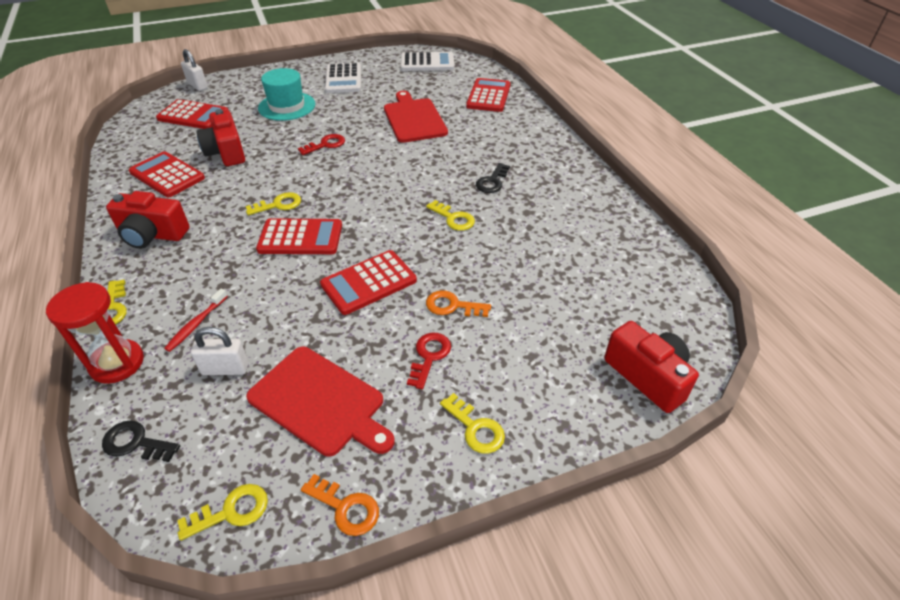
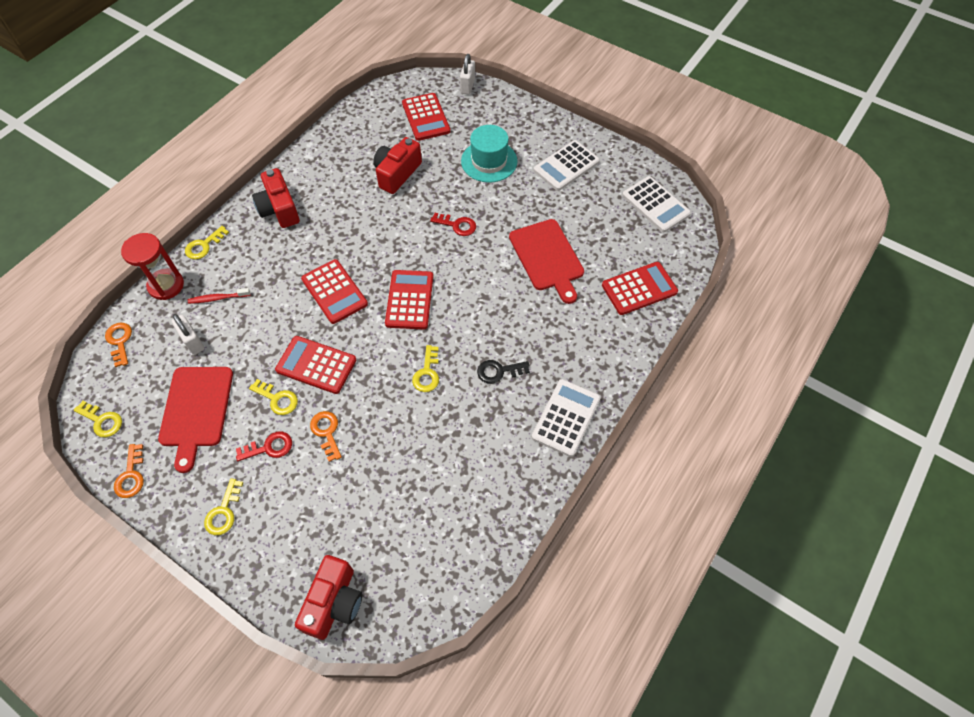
camera: 55 degrees right, 15 degrees up
(136, 443) = (120, 341): black key -> orange key
(167, 175) = (344, 164): red calculator -> red calculator (409, 300)
(278, 205) = (360, 252): yellow key -> yellow key (277, 399)
(414, 119) = (547, 257): red cutting board -> red cutting board turned 120 degrees clockwise
(566, 168) = (566, 418): none -> white calculator

